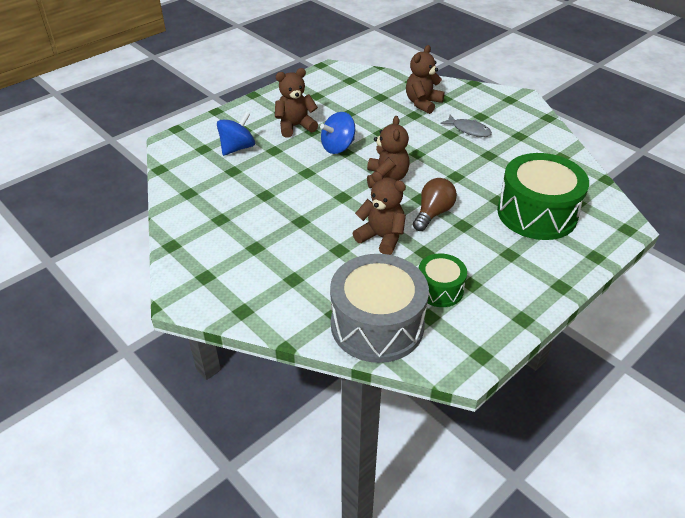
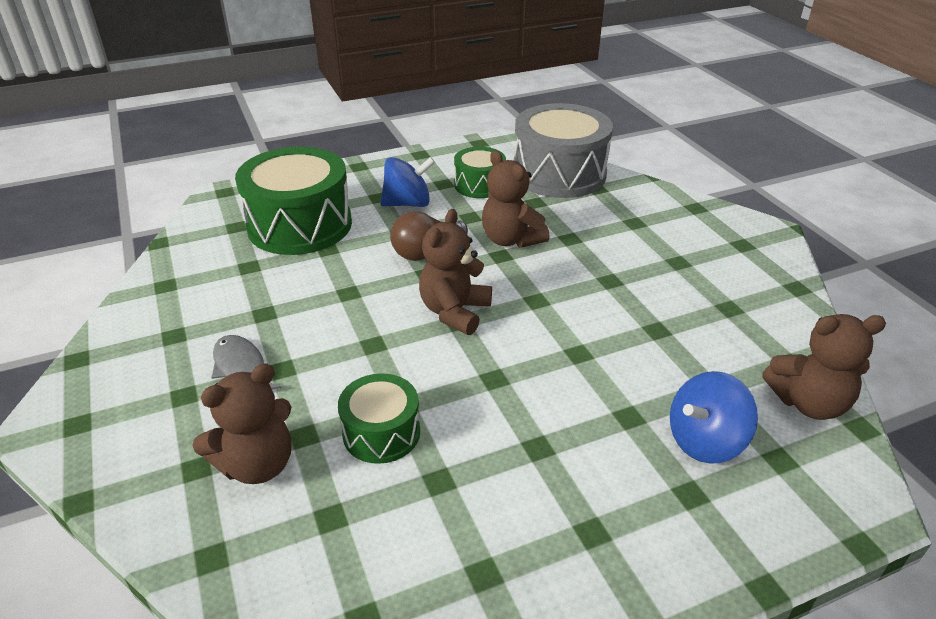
camera: 160 degrees left, 5 degrees down
(295, 126) = (570, 471): brown teddy bear -> brown teddy bear (808, 403)
(338, 147) = (503, 391): blue spinning top -> blue spinning top (408, 203)
(382, 122) = (381, 433): none -> green drum

